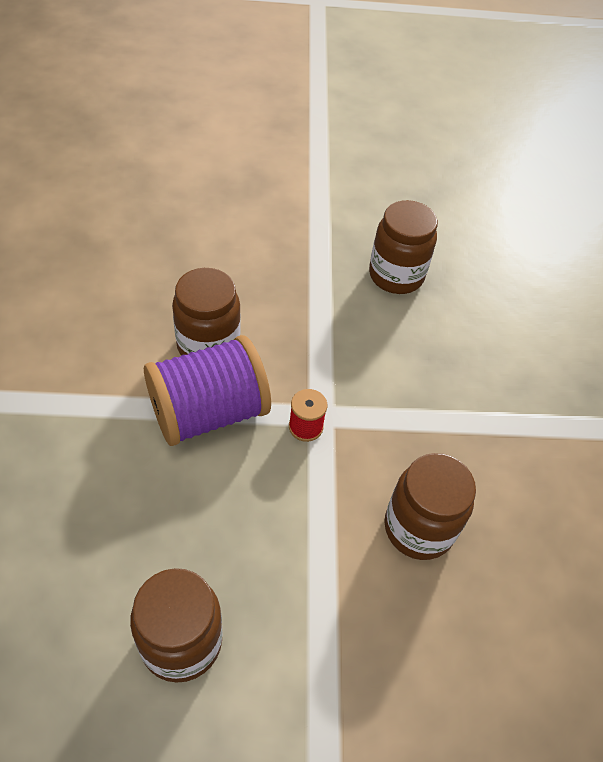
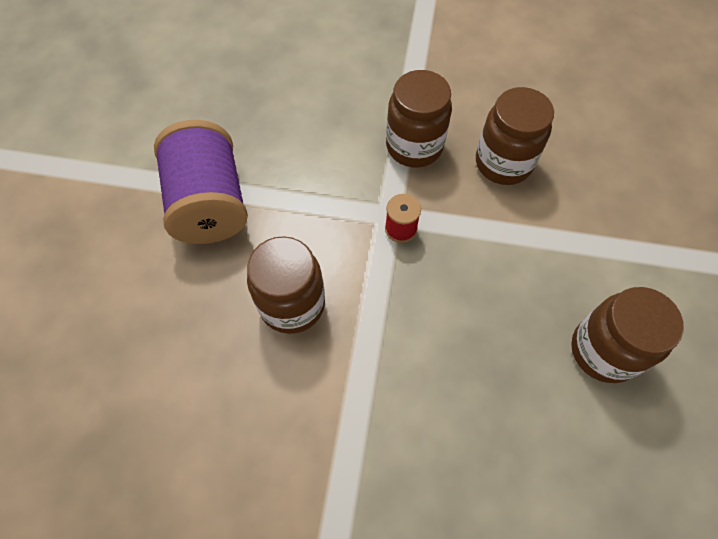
camera: 75 degrees left, 10 degrees up
(209, 412) = (375, 310): purple spool -> purple spool (209, 203)
(396, 275) = (233, 125): brown jar -> brown jar (414, 146)

